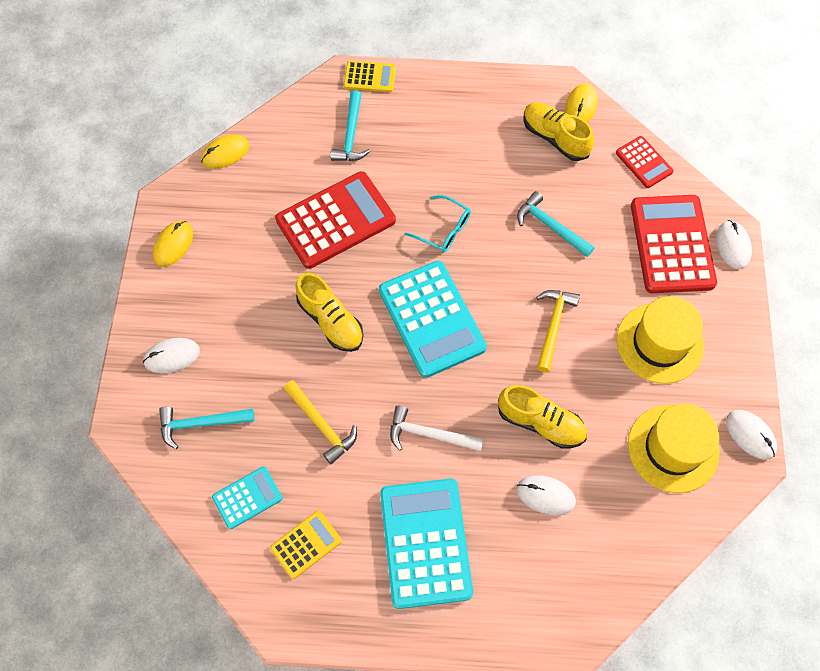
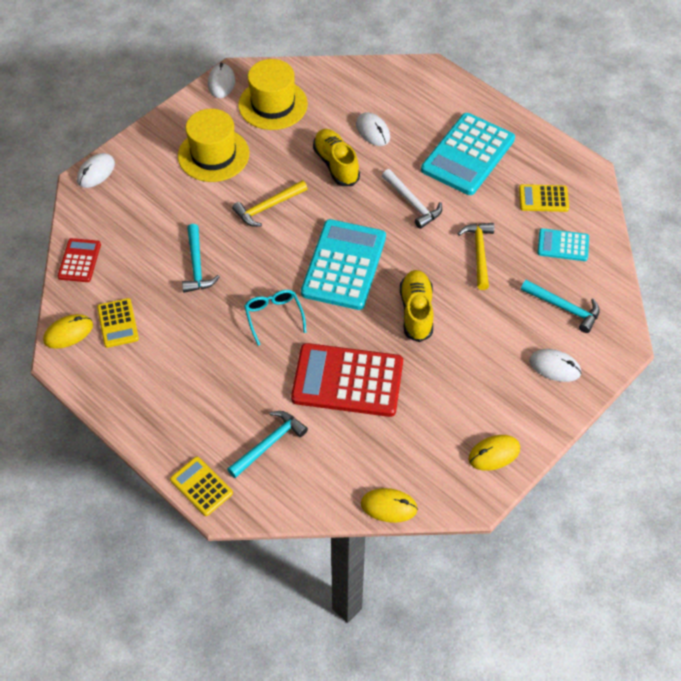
camera: 140 degrees left, 10 degrees down
(555, 138) = (118, 323): yellow shoe -> yellow calculator
(672, 244) = (132, 199): red calculator -> none

